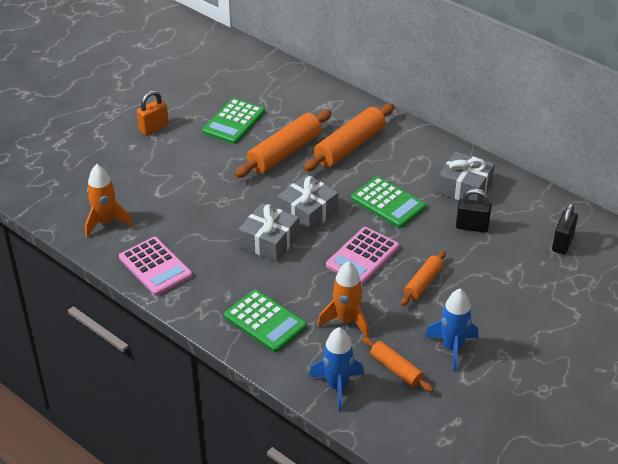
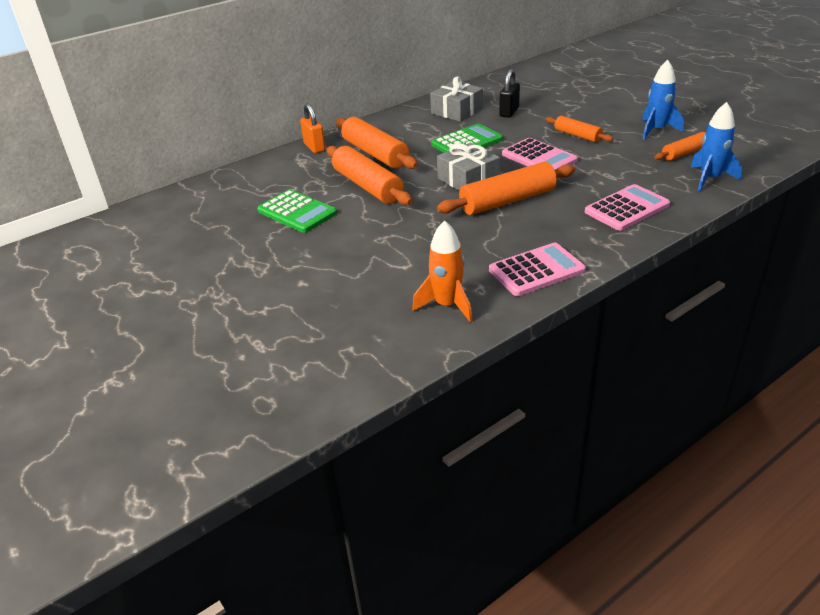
camera: 75 degrees left, 5 degrees down
(154, 128) = (275, 265): orange padlock -> orange padlock (314, 147)
(265, 321) = (627, 208): green calculator -> pink calculator
(269, 241) = (507, 201): grey gift -> orange rolling pin
(346, 320) = (624, 170): orange rocket -> none
(562, 244) = (537, 84): black padlock -> none

